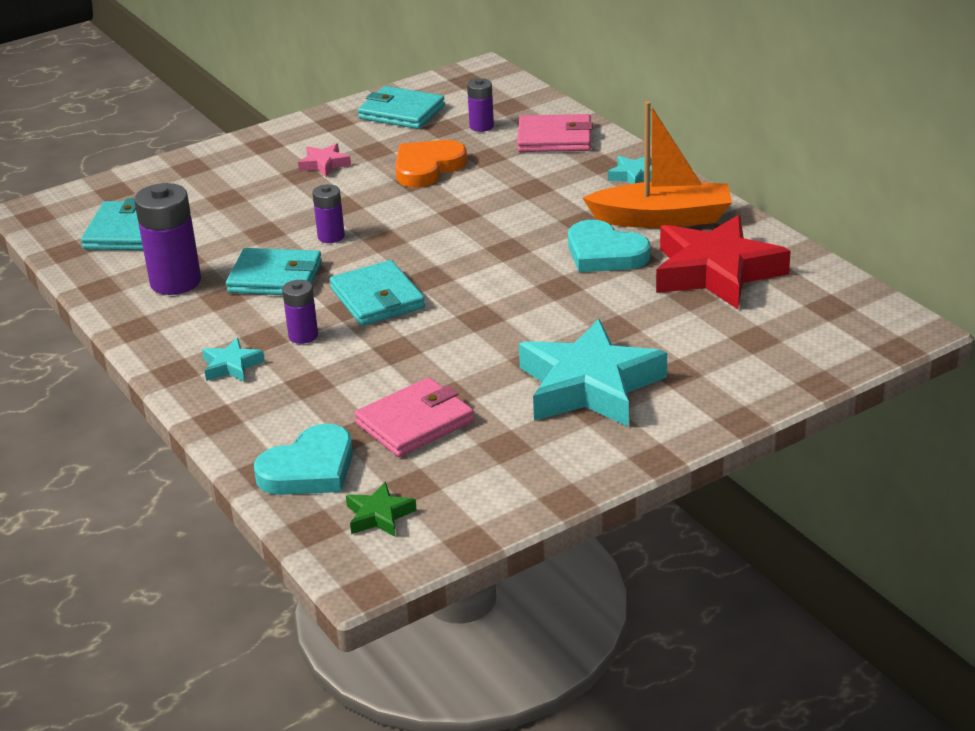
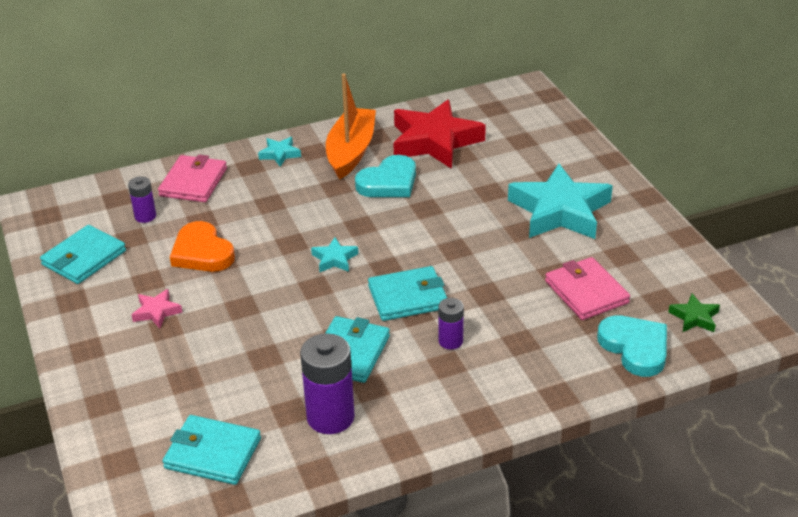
camera: 80 degrees left, 5 degrees up
(231, 366) = (483, 384): turquoise star -> turquoise star (334, 259)
(331, 236) = (294, 316): purple battery -> none

